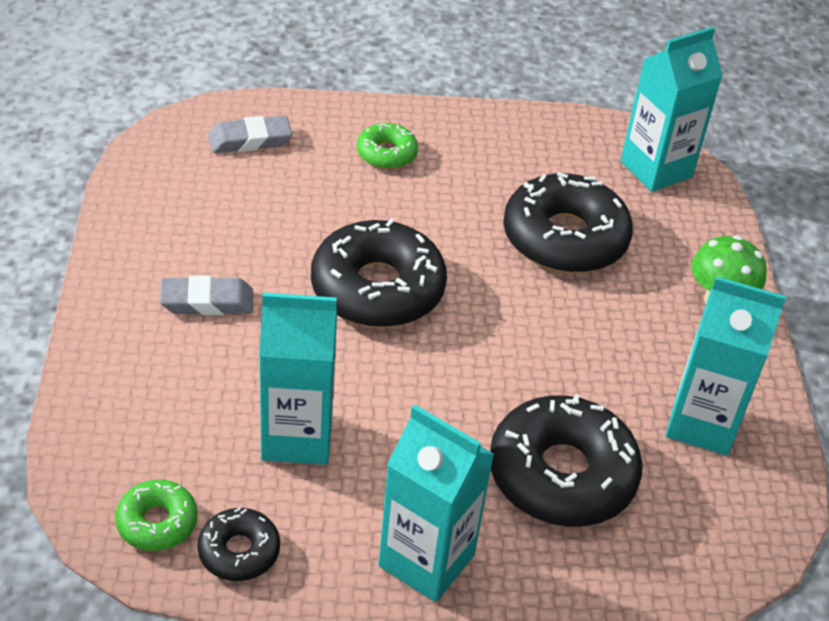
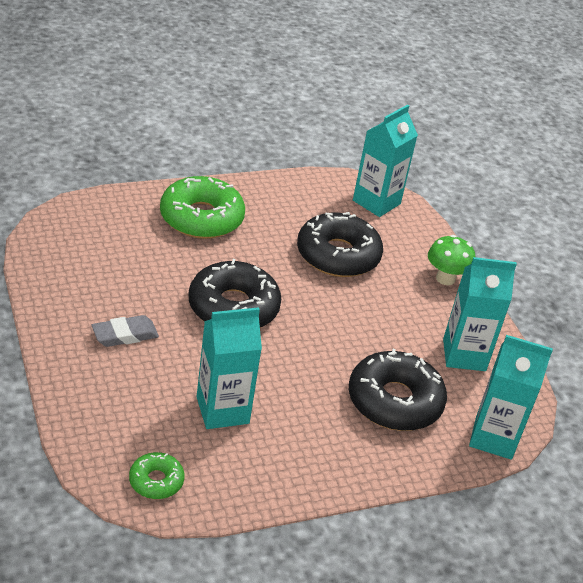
camera: 20 degrees left, 5 degrees down
(239, 551) = (217, 488): black donut -> none
(250, 140) = (105, 222): grey eraser -> none
(386, 153) = (201, 218): green donut -> green donut, size x1.99
(426, 560) = (335, 469): turquoise carton -> turquoise carton (493, 438)

